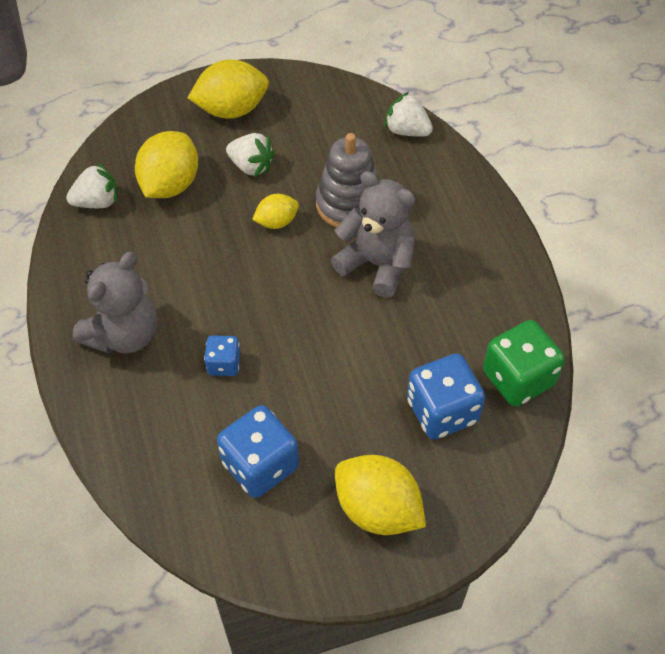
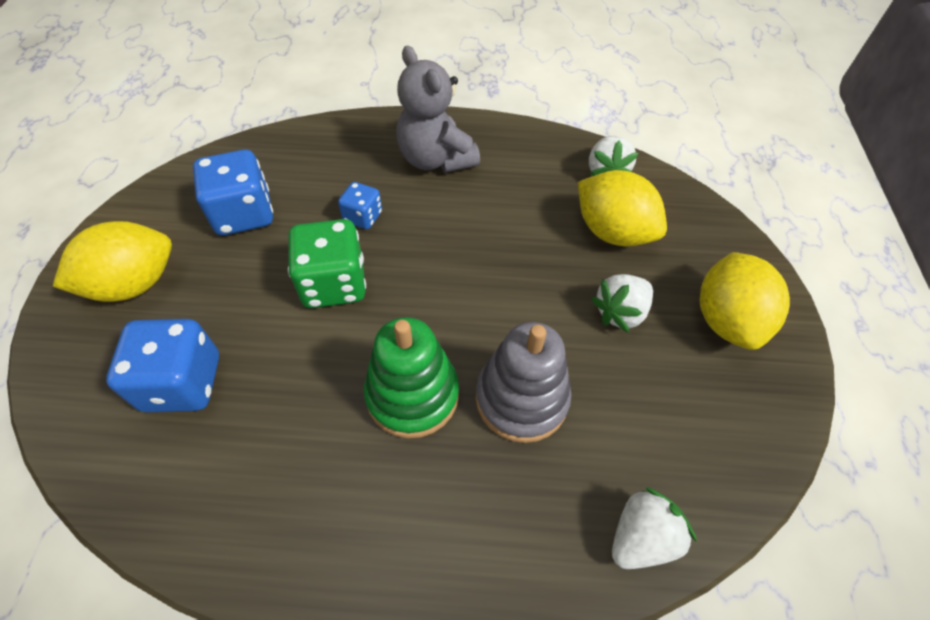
camera: 110 degrees right, 0 degrees up
(276, 222) = (522, 311): yellow lemon -> none
(377, 264) = (412, 394): grey teddy bear -> green stacking toy
(518, 378) = (159, 489): green dice -> green dice (334, 284)

